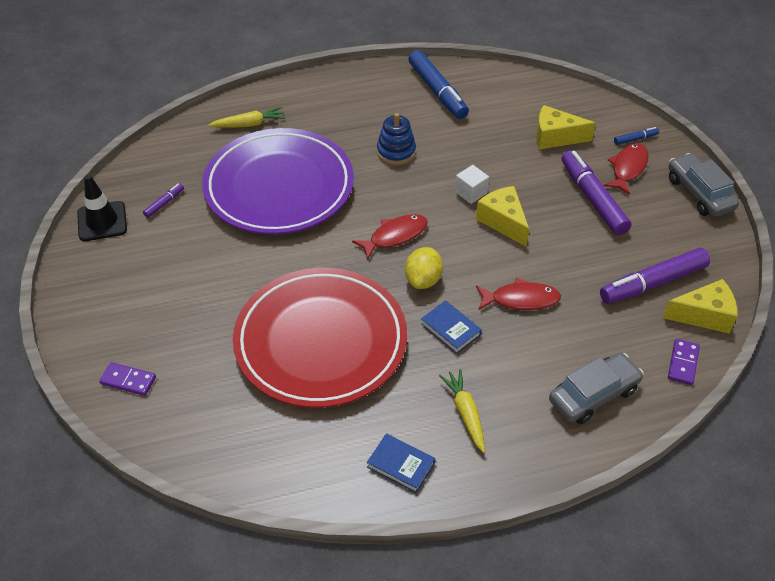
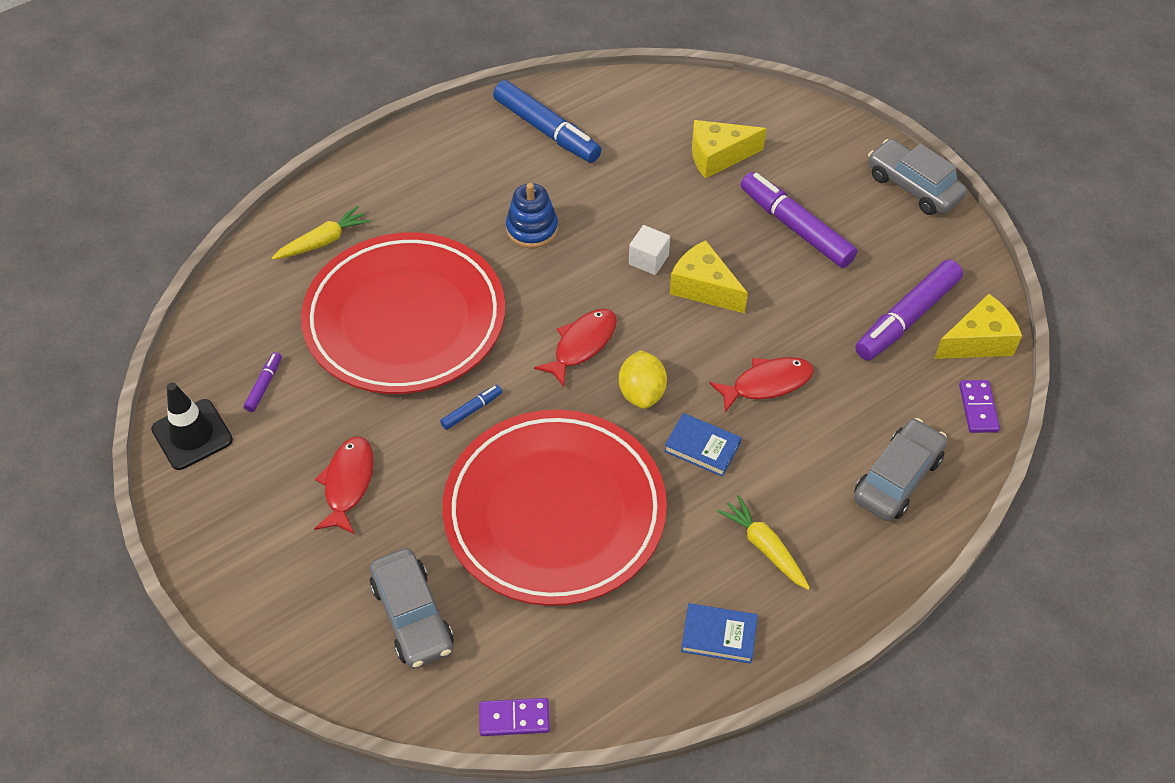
camera: 20 degrees left, 5 degrees up
(128, 380) = (337, 639): purple domino -> purple domino (514, 718)
(187, 381) = (412, 616): none -> grey car
(279, 187) = (405, 320): purple plate -> red plate
(628, 168) = (819, 176): red fish -> red fish (348, 483)
(635, 139) = (813, 134): blue marker -> blue marker (472, 410)

